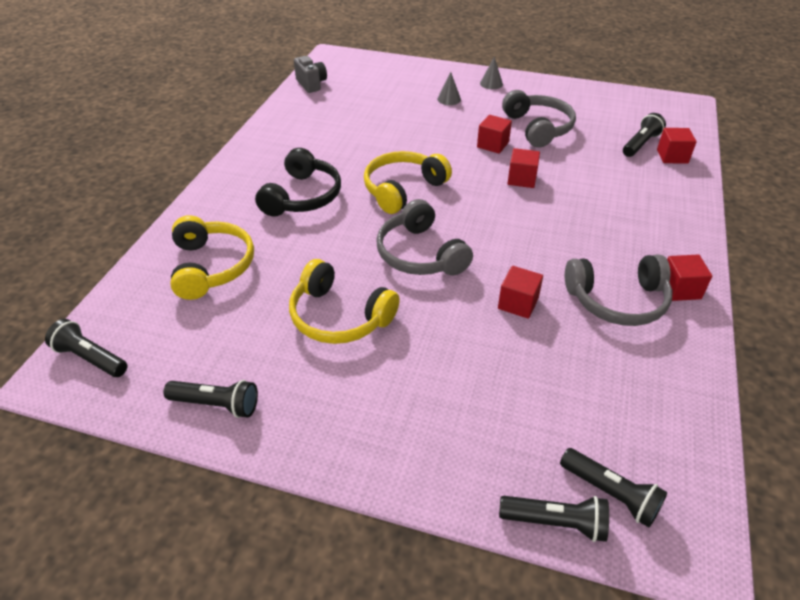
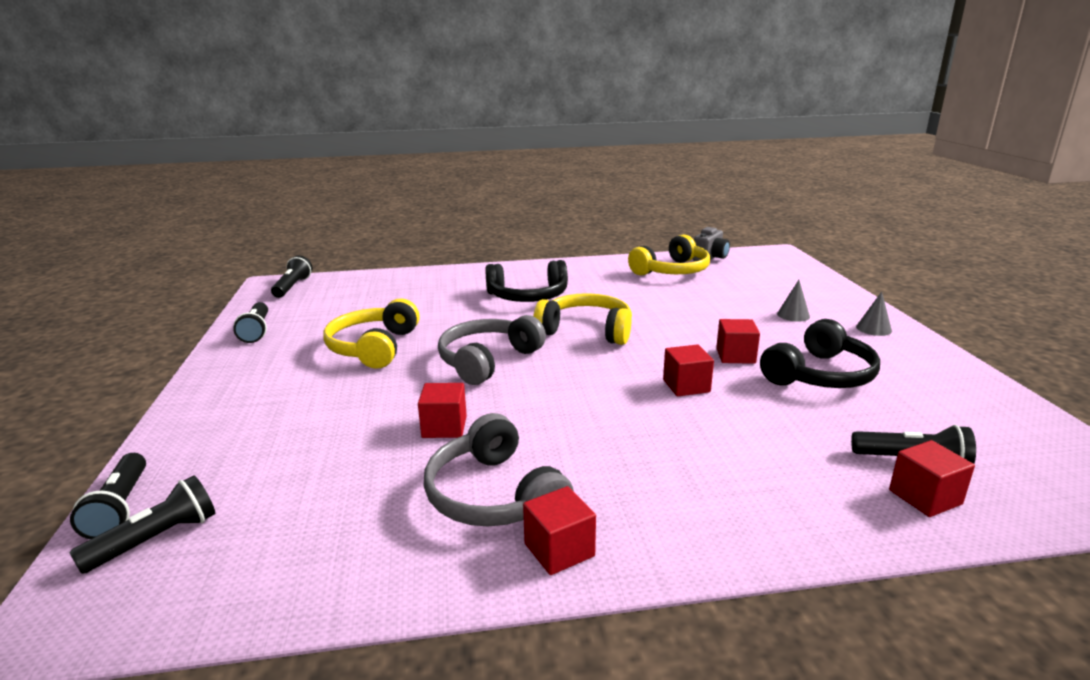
camera: 65 degrees right, 20 degrees down
(212, 266) = (408, 292): yellow headphones -> yellow headphones (672, 271)
(538, 128) = (820, 375): grey headphones -> black headphones
(610, 493) = (156, 539): black flashlight -> black flashlight turned 150 degrees counterclockwise

